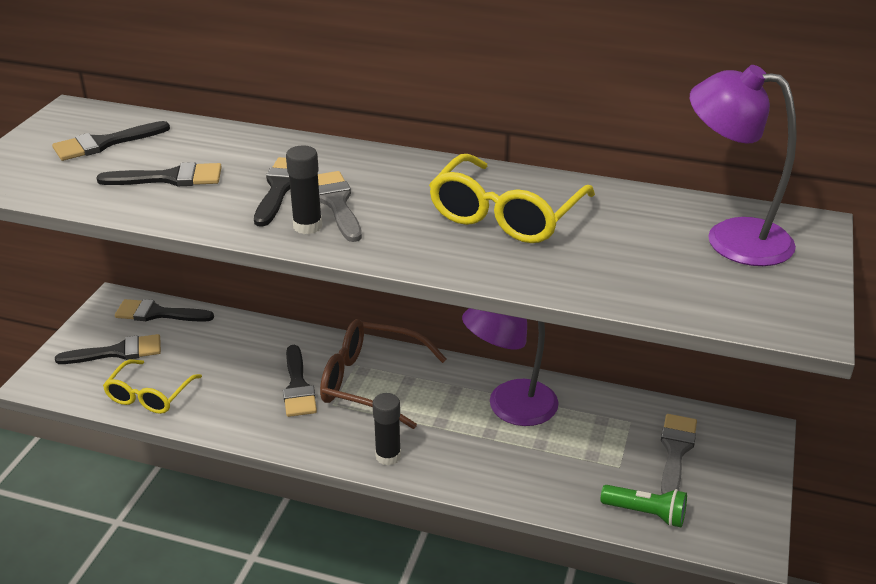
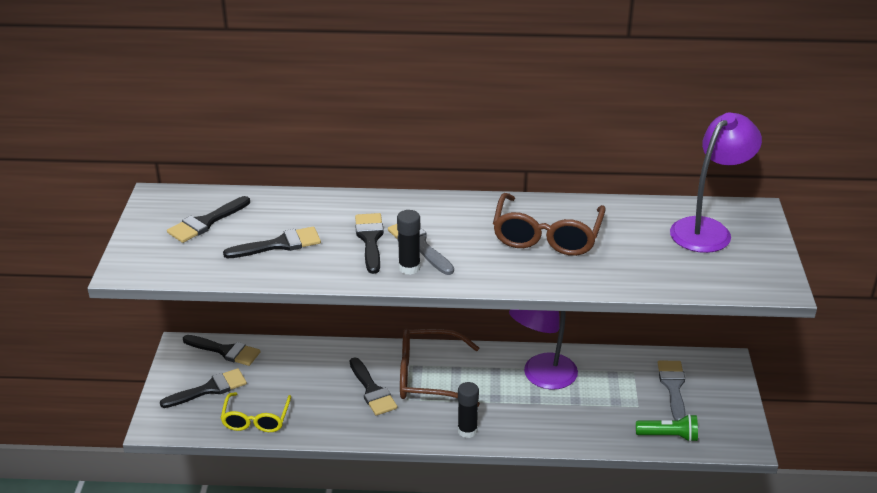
camera: 15 degrees left, 0 degrees up
(158, 313) = (225, 351): black brush -> black brush turned 150 degrees counterclockwise
(505, 215) = (547, 236): yellow glasses -> brown glasses
(731, 238) = (707, 229): purple lamp -> purple lamp turned 120 degrees clockwise

